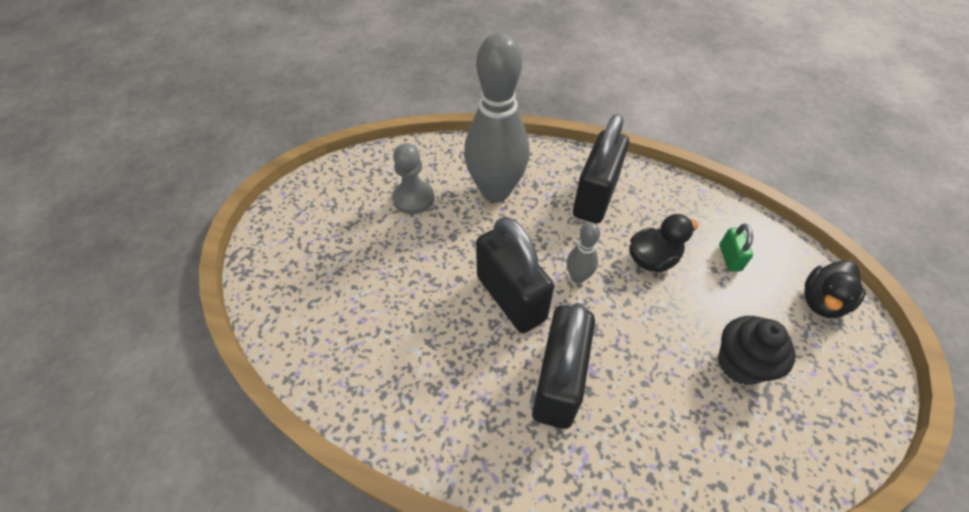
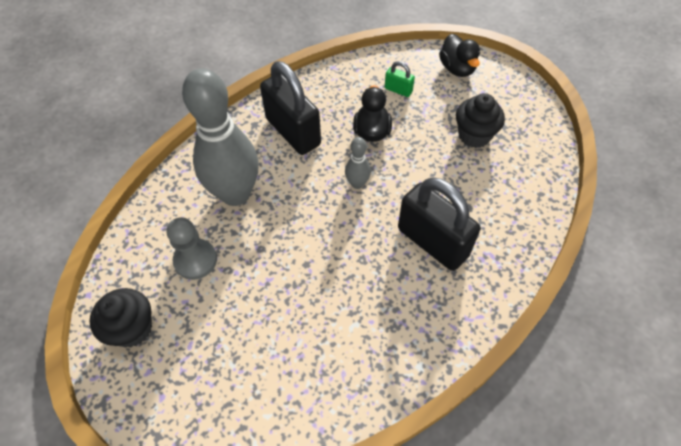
camera: 60 degrees left, 5 degrees up
(331, 192) = (132, 328): none -> black cupcake
(511, 298) = (347, 236): black padlock -> none

